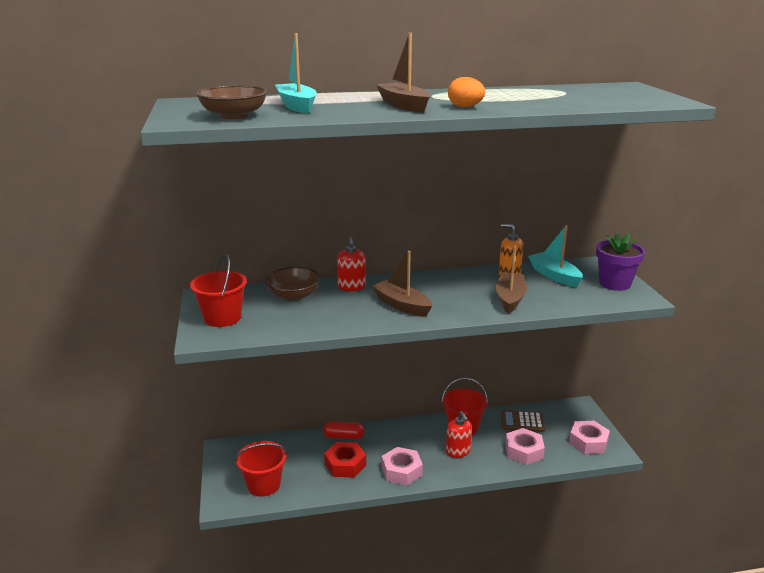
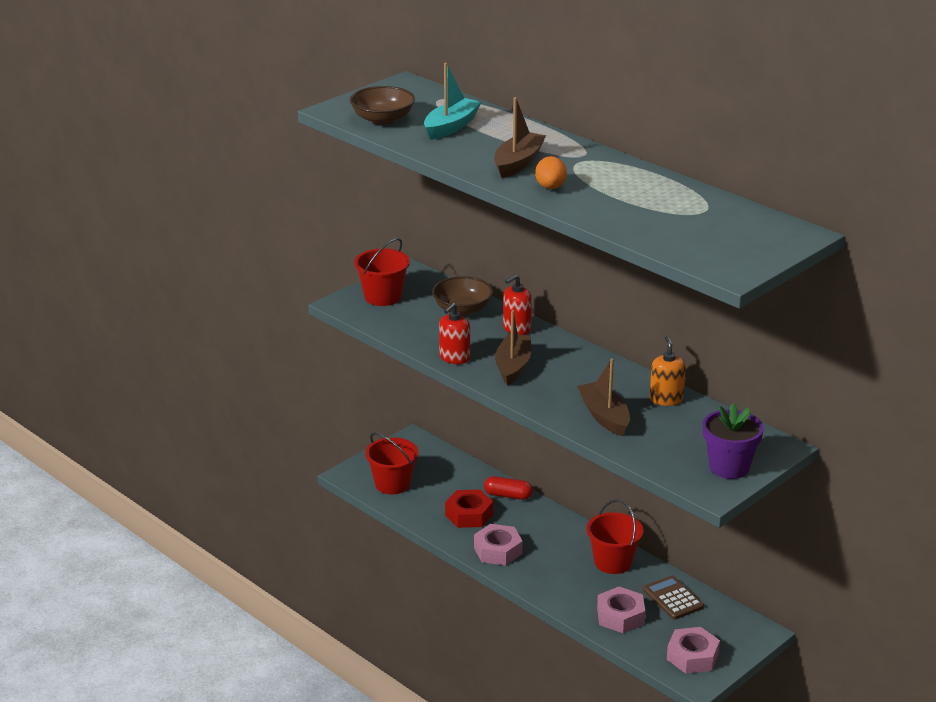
camera: 55 degrees right, 5 degrees up
(344, 436) = (508, 495): red capsule -> red capsule turned 45 degrees counterclockwise
(458, 451) = (568, 573): red soap dispenser -> red soap dispenser (454, 358)
(510, 298) = (604, 416): brown boat -> brown boat turned 90 degrees counterclockwise
(554, 276) = (698, 426): turquoise boat -> none

